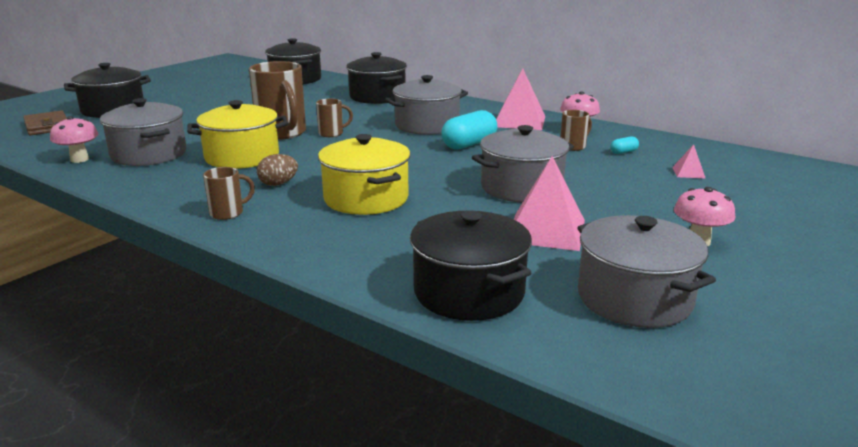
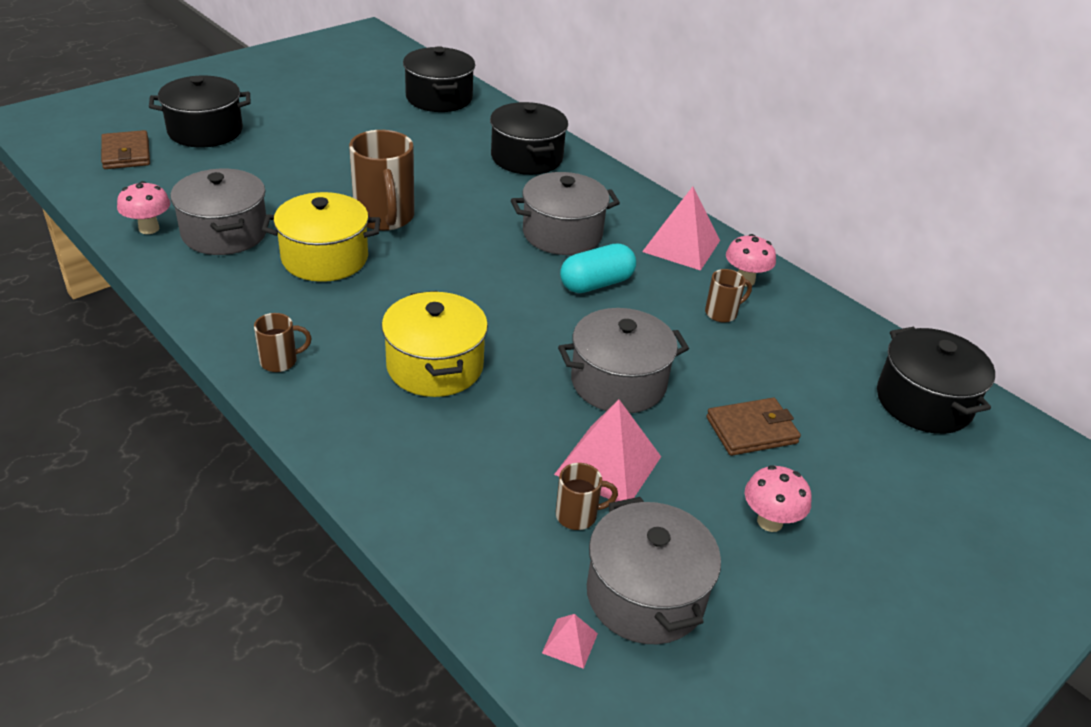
camera: 10 degrees right, 15 degrees up
(278, 184) = (349, 319): brown egg -> none
(332, 133) = (442, 229): brown mug -> brown mug (578, 515)
(468, 292) = (480, 546): black pot -> black pot (923, 402)
(623, 152) = (778, 337): turquoise capsule -> none
(643, 197) = (751, 430): none -> brown wallet
(688, 172) = (835, 394): pink pyramid -> pink pyramid (570, 643)

